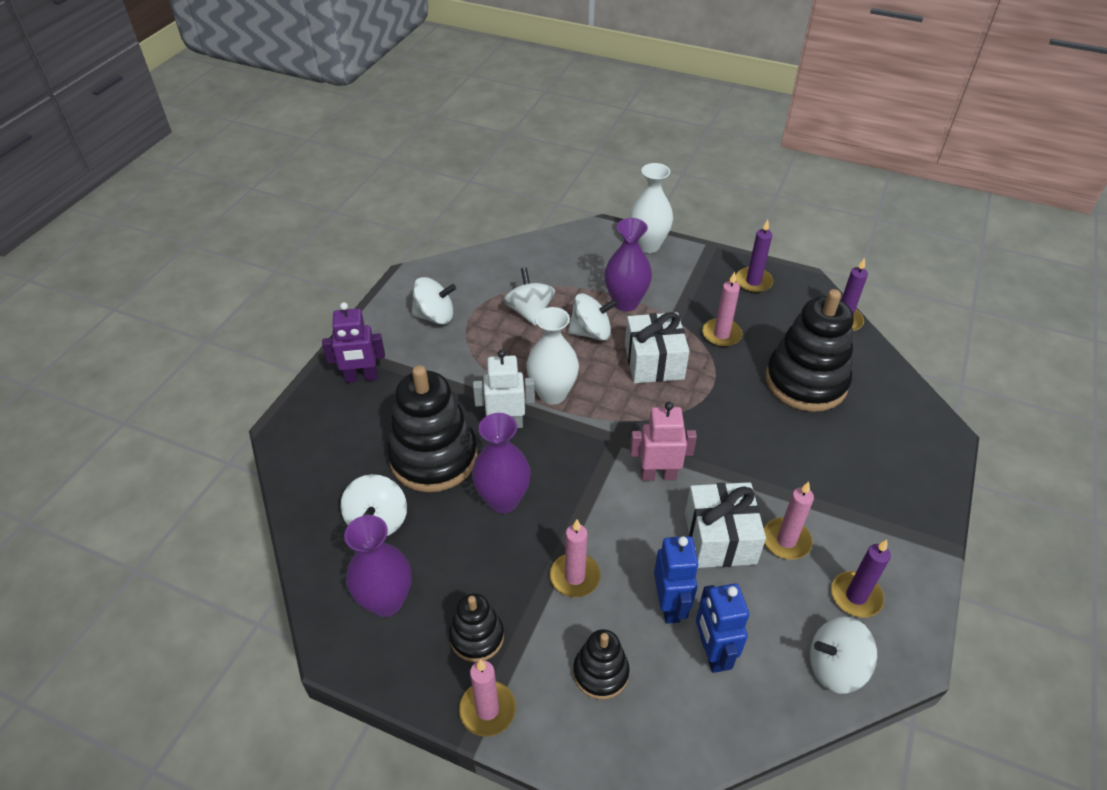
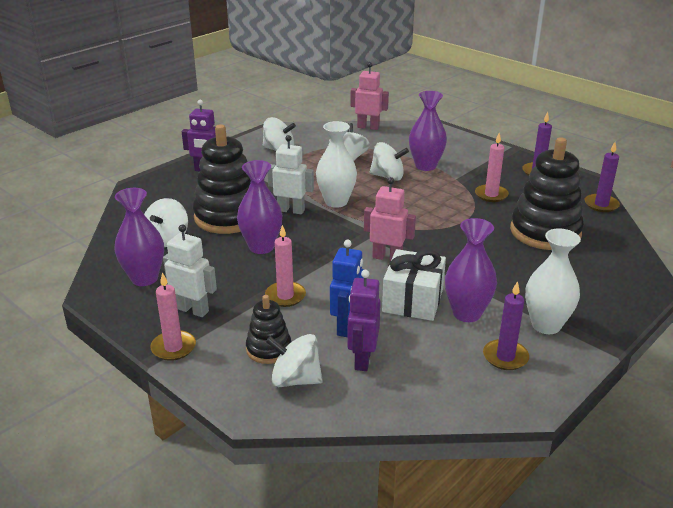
camera: 20 degrees right, 15 degrees down
(477, 637) = (193, 310): black stacking toy -> white robot
(524, 247) = (368, 127): none -> pink robot
(648, 245) = (464, 140): white vase -> white vase (546, 325)
(654, 361) = (426, 199): white gift -> none
(712, 653) = (362, 359): blue robot -> purple robot
(786, 540) = (466, 313): pink candle -> purple vase
(835, 667) = (459, 392): white spinning top -> white spinning top (295, 379)

